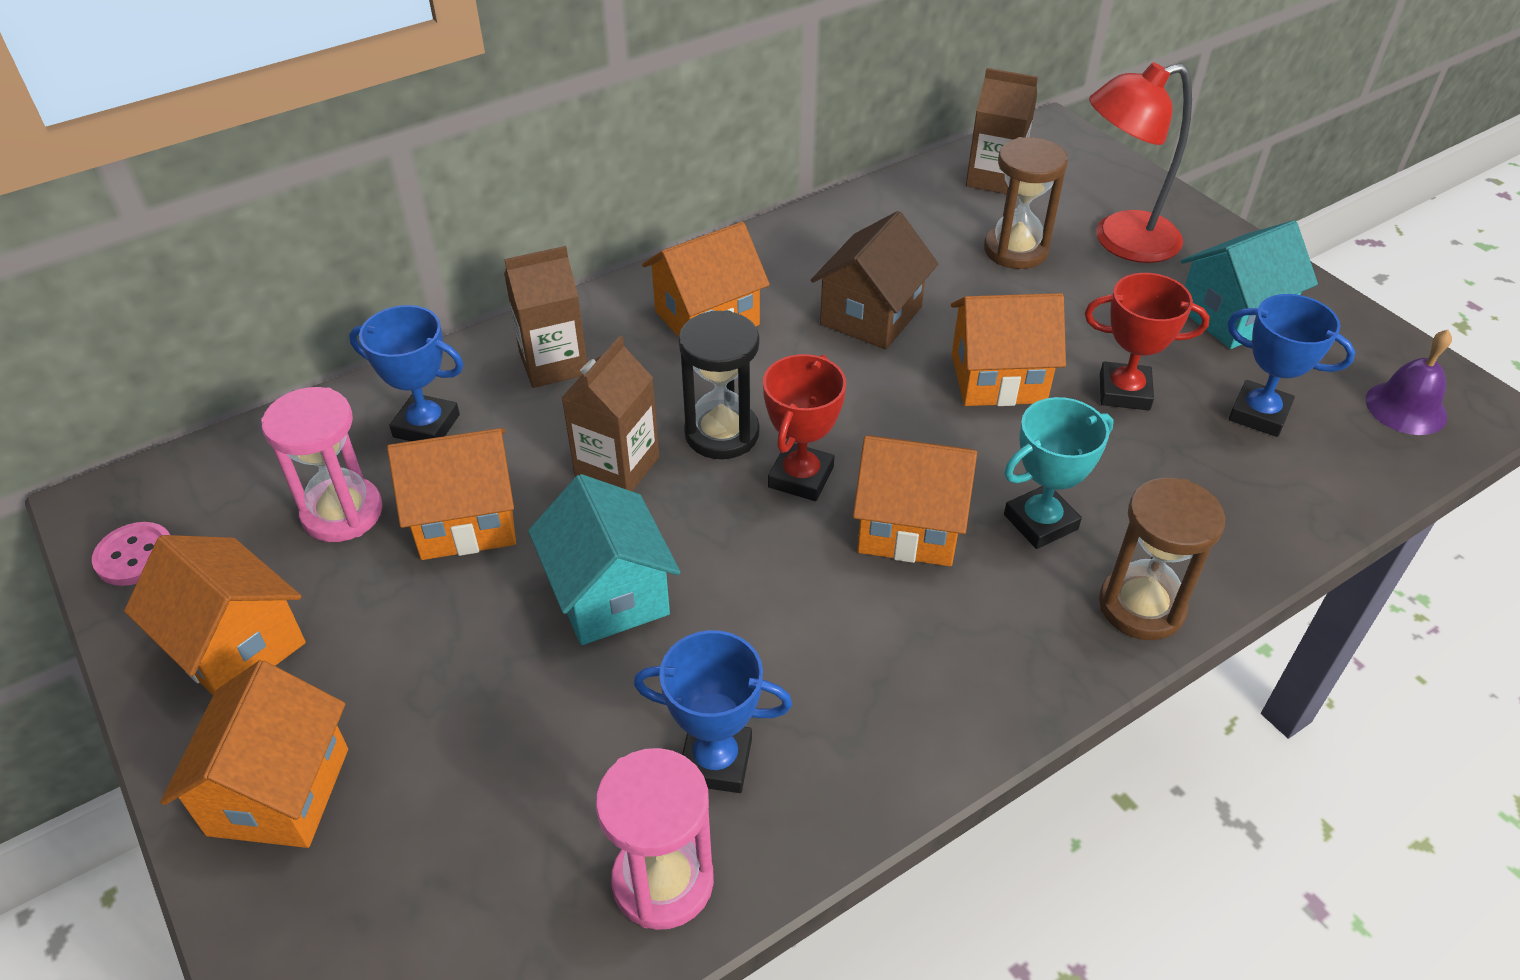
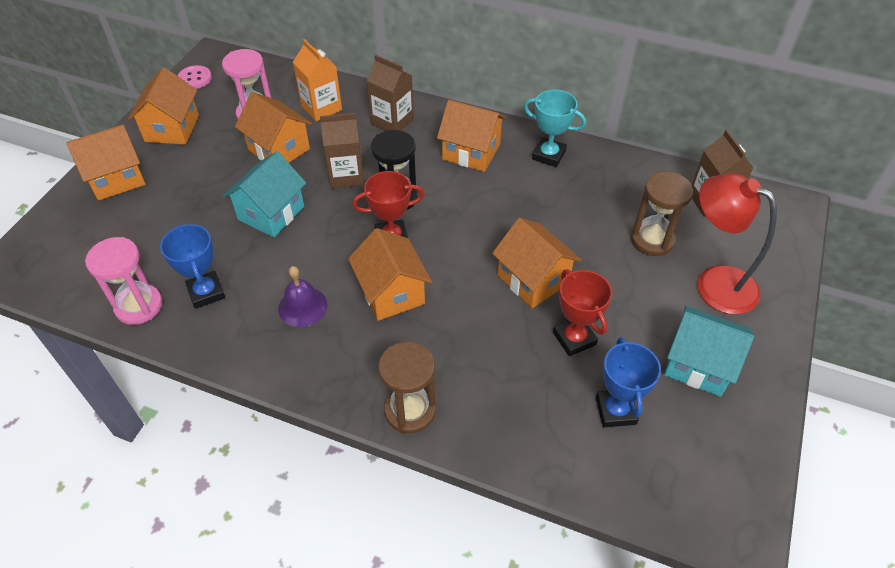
camera: 55 degrees right, 5 degrees up
(426, 426) = (321, 108): blue trophy -> orange carton
(871, 315) = (533, 208): brown house -> none
(1040, 522) = (437, 343): turquoise trophy -> turquoise trophy (548, 155)
(1406, 408) = (698, 489): purple bell -> purple bell (302, 306)

